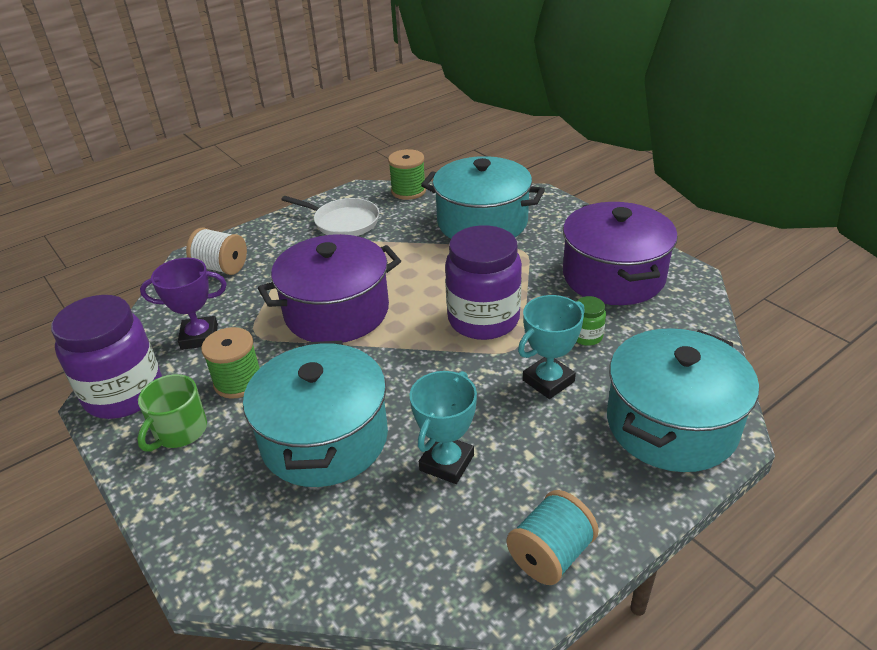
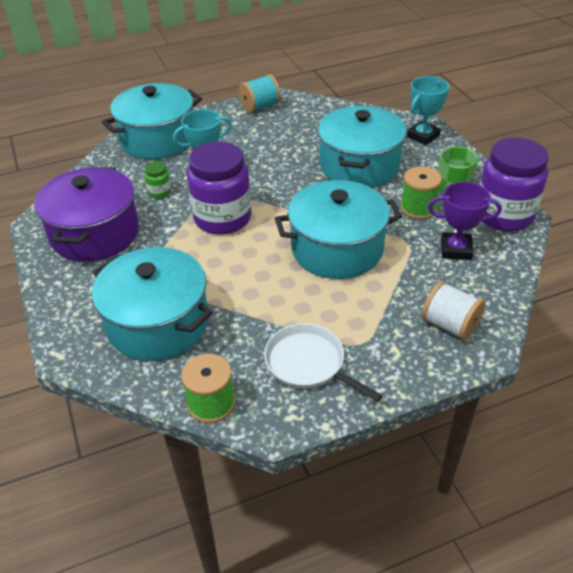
camera: 165 degrees left, 5 degrees up
(337, 312) = (337, 249): purple pot -> turquoise pot
(446, 462) = (291, 144): turquoise trophy -> turquoise trophy (423, 136)

